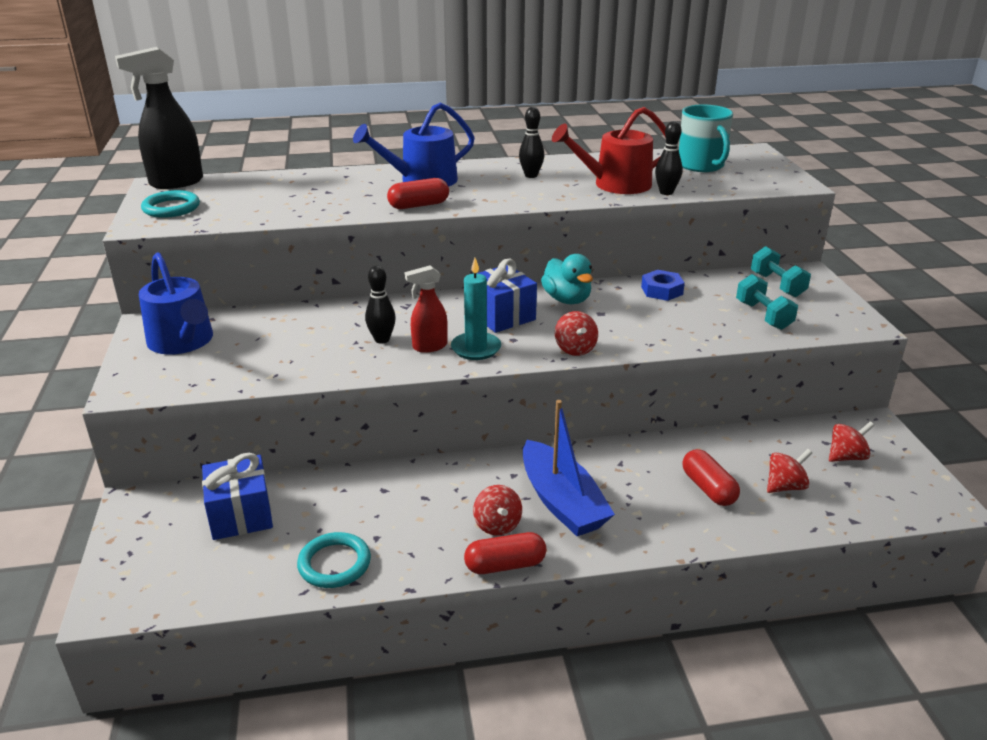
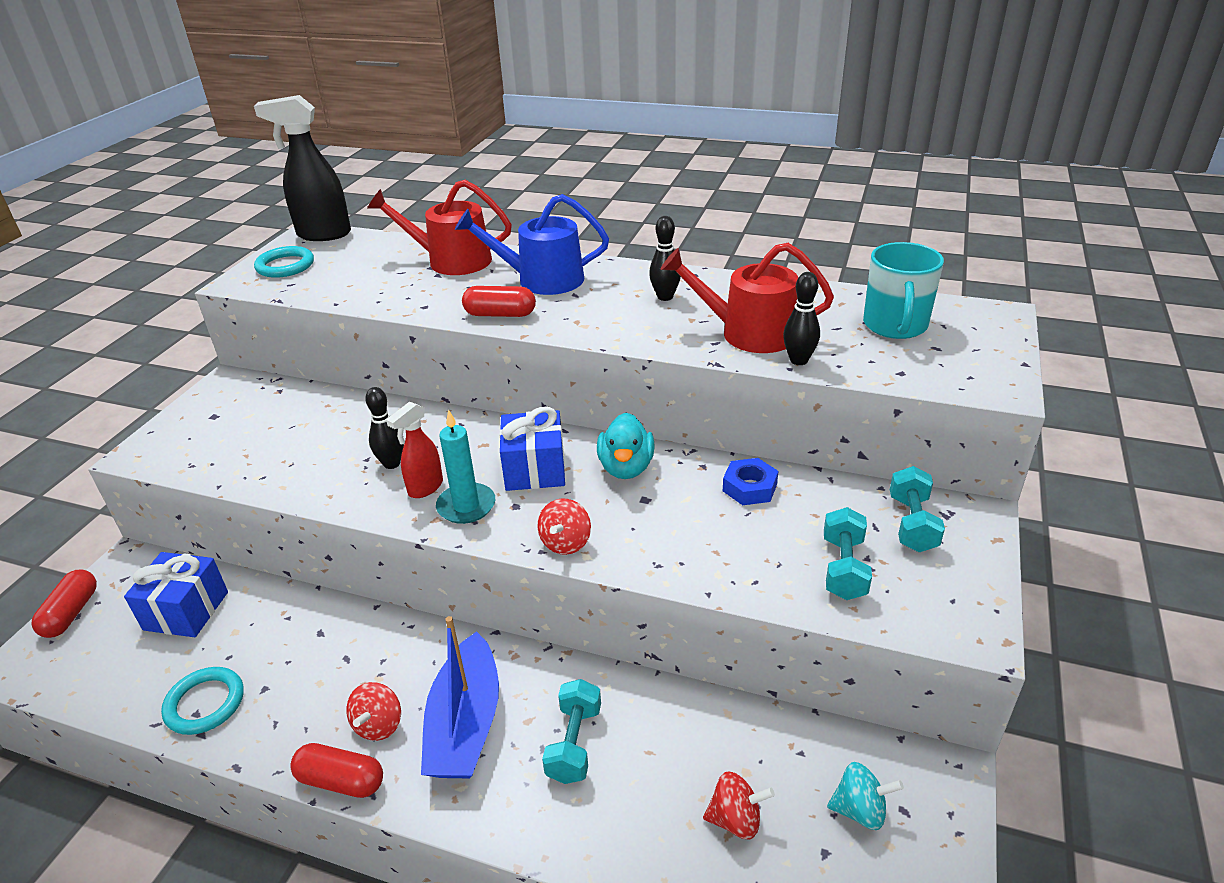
camera: 30 degrees right, 5 degrees up
(183, 342) = (231, 411): blue watering can -> none
(327, 181) = (451, 261): none -> red watering can
(429, 347) = (425, 488): red spray bottle -> red spray bottle turned 60 degrees counterclockwise
(648, 486) = (574, 743): none -> turquoise dumbbell
(708, 488) = (639, 779): red capsule -> red capsule (71, 613)
(846, 457) = (860, 810): red spinning top -> turquoise spinning top

